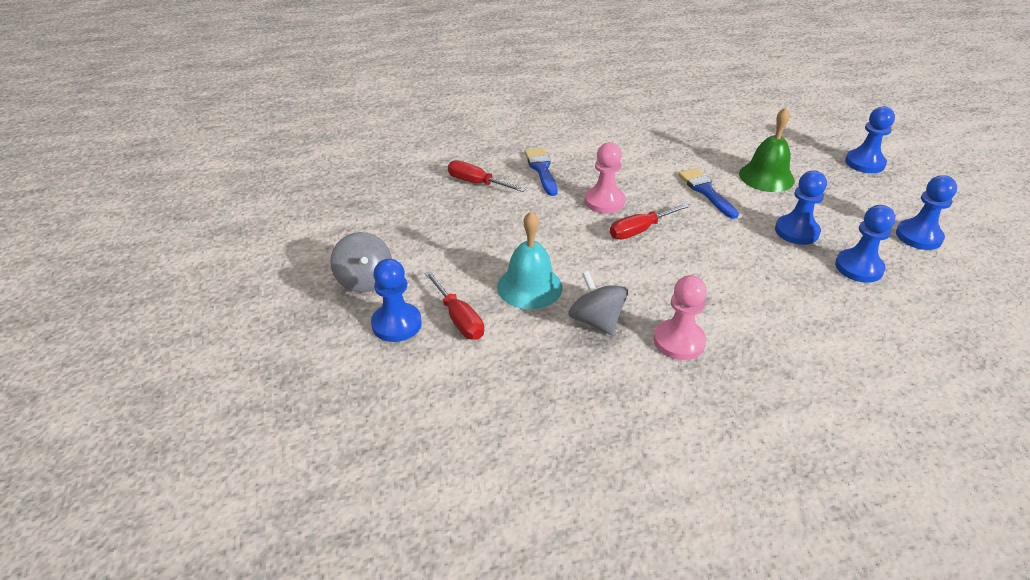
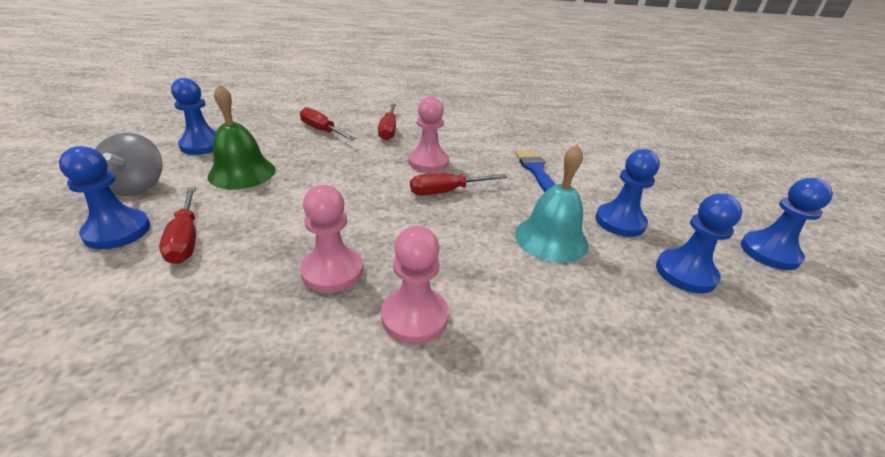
camera: 10 degrees right, 5 degrees down
(529, 287) = (290, 222): turquoise bell -> turquoise bell (551, 238)
(542, 170) = (388, 130): blue brush -> red screwdriver
(596, 321) = (332, 271): grey spinning top -> pink pawn
(766, 177) = (605, 169): green bell -> green bell (242, 173)
(864, 163) = (715, 174): blue pawn -> blue pawn (202, 145)

